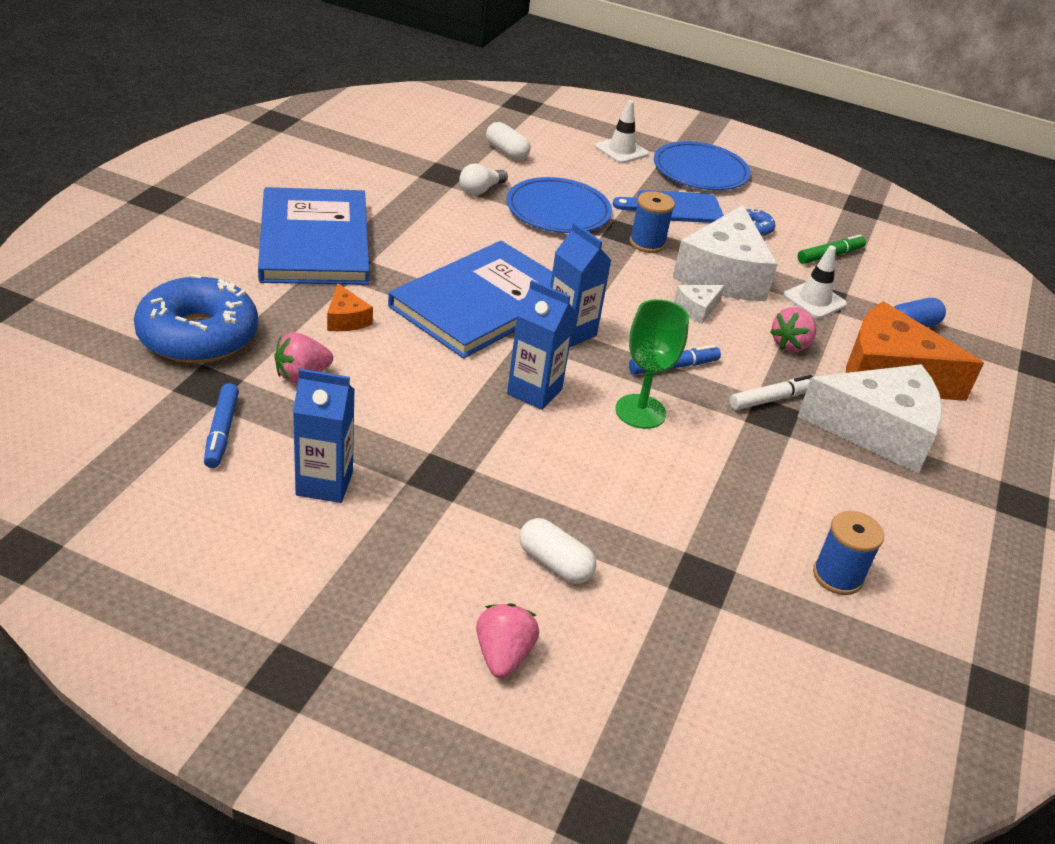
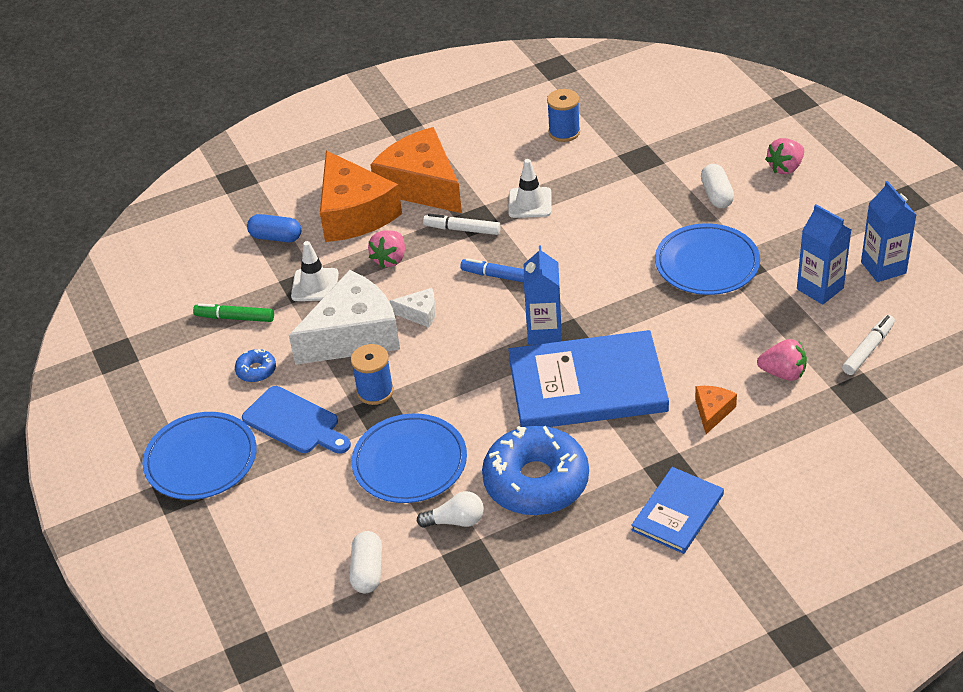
camera: 130 degrees left, 5 degrees up
(198, 335) = (843, 441): blue donut -> blue donut (536, 481)
(221, 432) = (868, 349): blue marker -> white marker
(314, 241) = (678, 512): blue book -> blue book, size x0.55
(481, 463) = (707, 263): none -> blue plate
(534, 391) = (622, 296): blue carton -> blue carton (883, 268)
(621, 150) = (241, 523): white traffic cone -> white traffic cone (530, 203)
(640, 411) = (564, 255): green goblet -> none
(790, 344) = (390, 259): pink strawberry -> pink strawberry turned 120 degrees clockwise
(878, 431) = (422, 185): white cheese -> orange cheese

